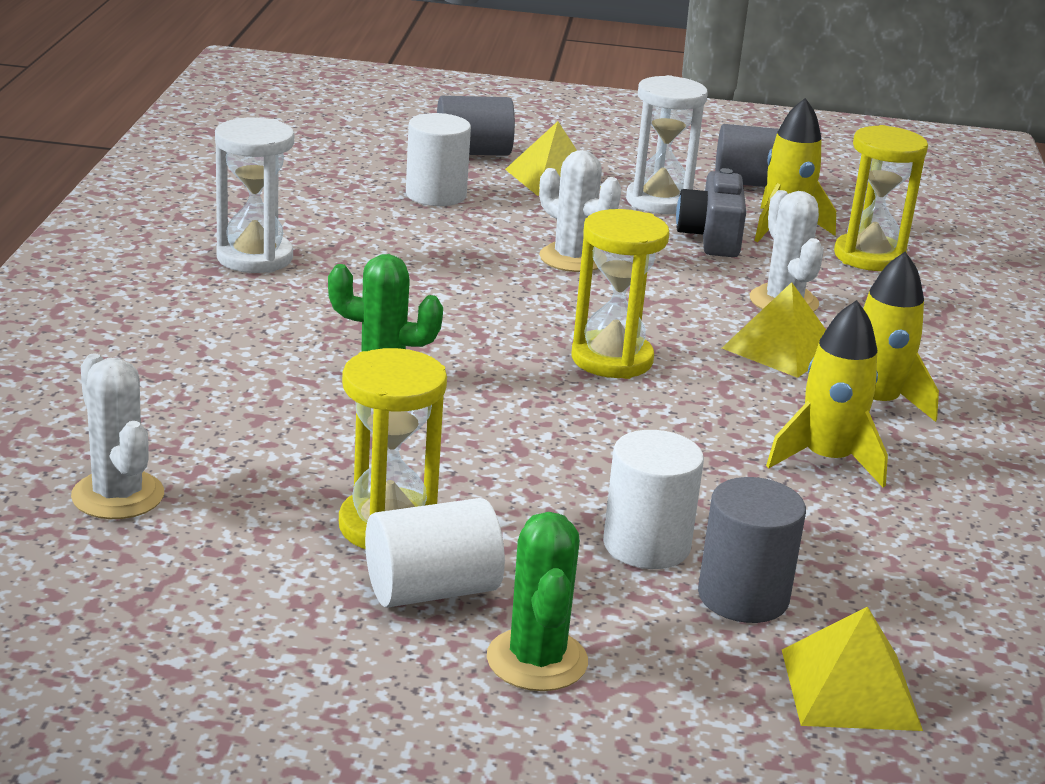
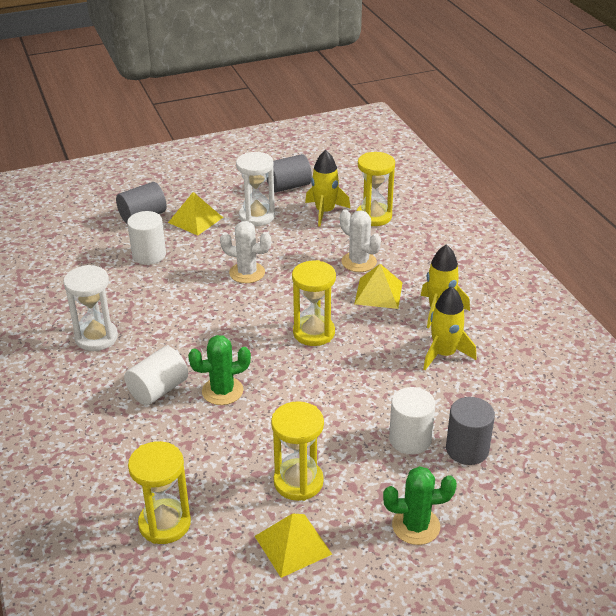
camera: 25 degrees left, 10 degrees up
(118, 495) = (164, 523): white cactus -> yellow hourglass
(432, 590) = (345, 509): white cylinder -> white cylinder (158, 390)
(537, 660) = (416, 526): green cactus -> green cactus turned 60 degrees counterclockwise
(711, 237) = (298, 232): grey camera -> none
(850, 689) = (539, 479): yellow pyramid -> yellow pyramid (293, 545)

